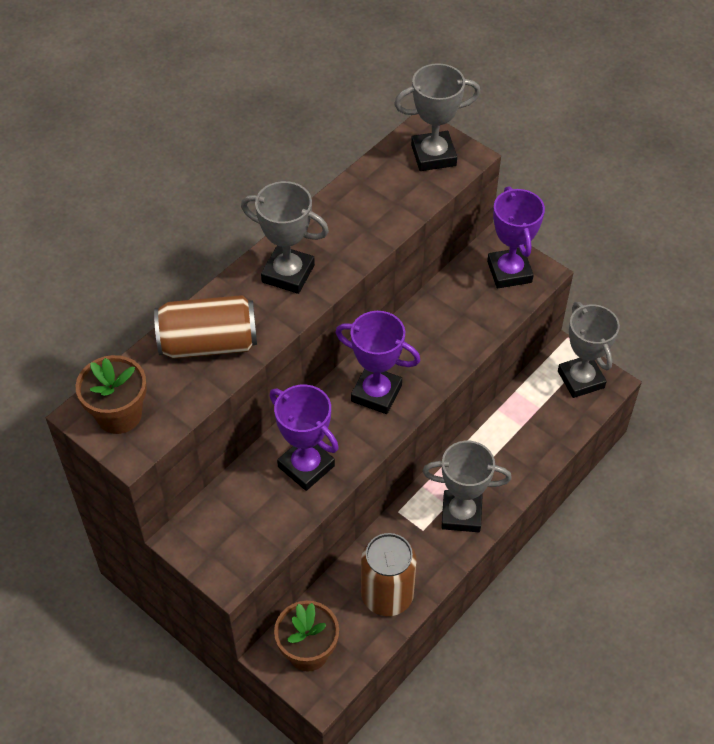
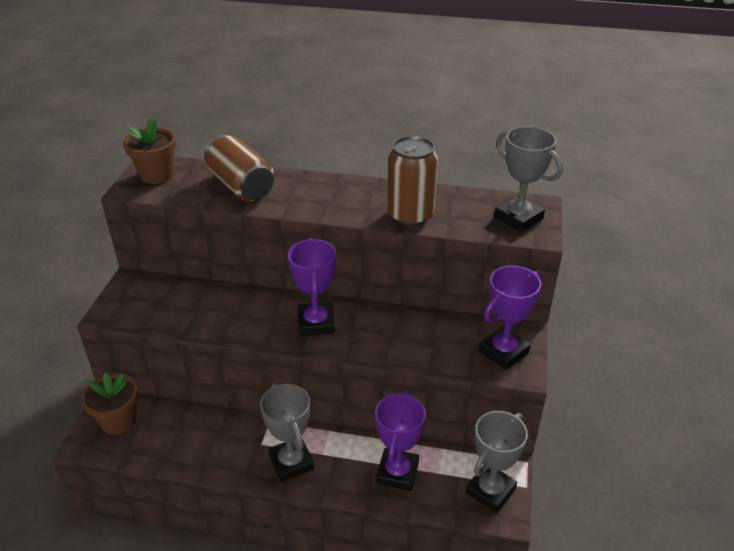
camera: 60 degrees right, 15 degrees down
(288, 274) = (332, 195): grey trophy -> none
(306, 466) = (224, 313): purple trophy -> purple trophy (397, 472)
(387, 595) = (189, 446): brown can -> brown can (410, 215)

